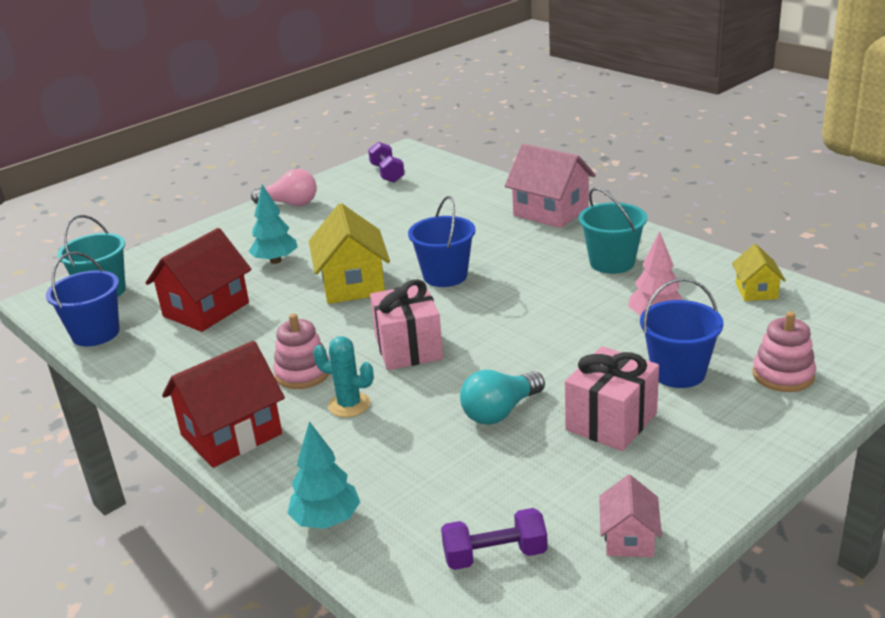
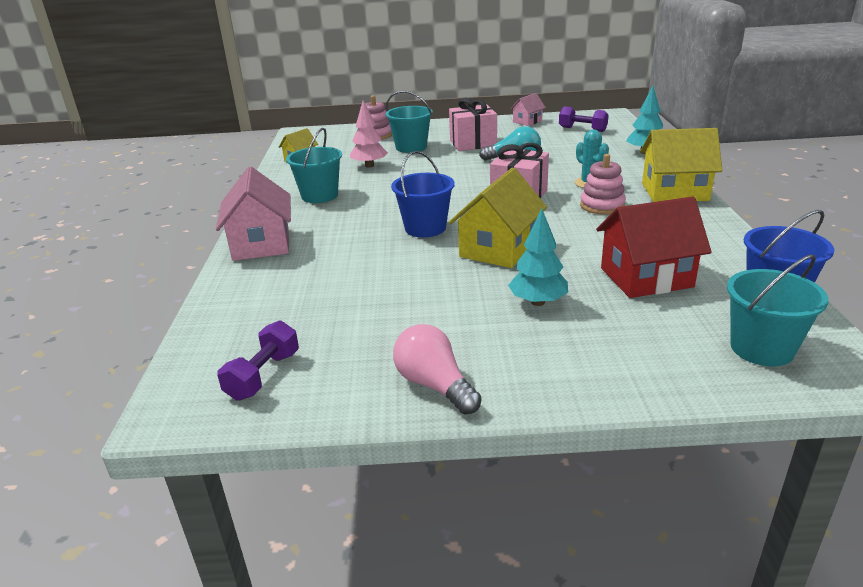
camera: 140 degrees left, 0 degrees up
(231, 434) = (674, 192): red house -> yellow house
(678, 372) = (411, 147): blue bucket -> turquoise bucket

